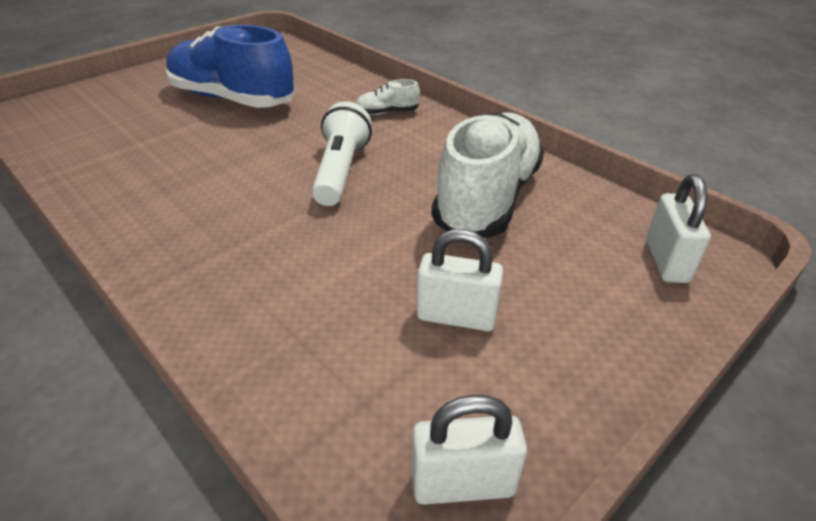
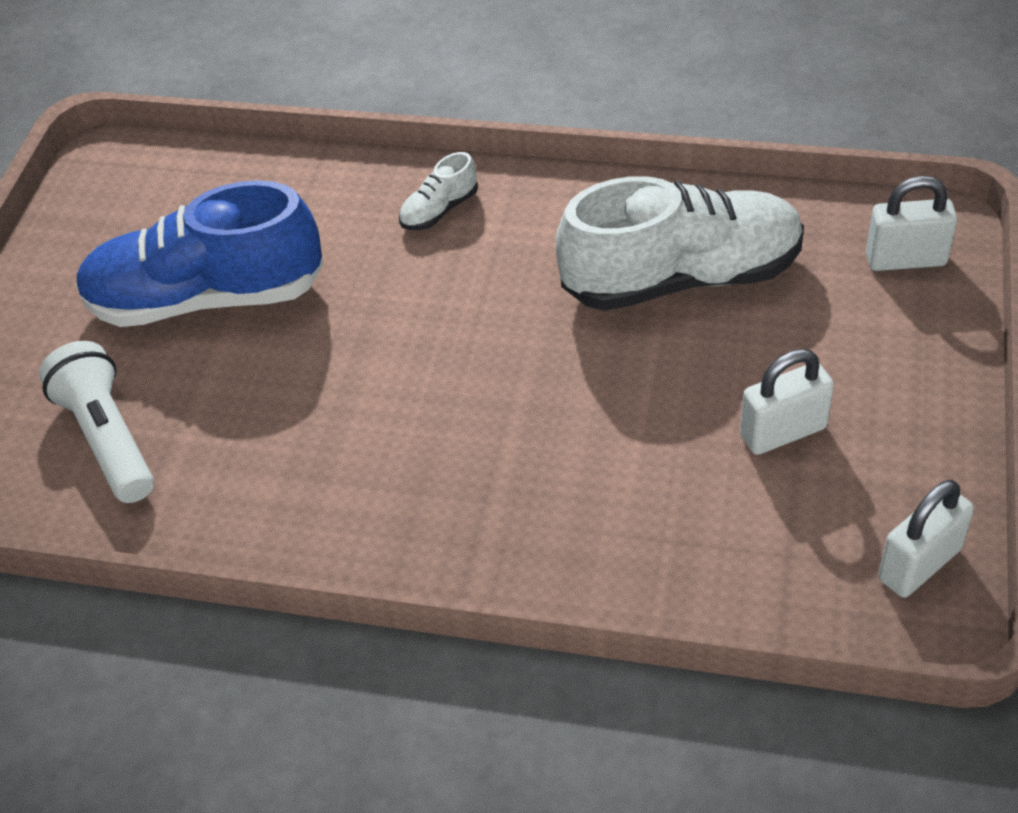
camera: 30 degrees left, 10 degrees up
(341, 171) = (488, 331): white flashlight -> white flashlight (108, 438)
(487, 198) = (681, 277): white shoe -> white shoe turned 90 degrees clockwise
(666, 261) = (905, 259): white padlock -> white padlock turned 60 degrees counterclockwise

